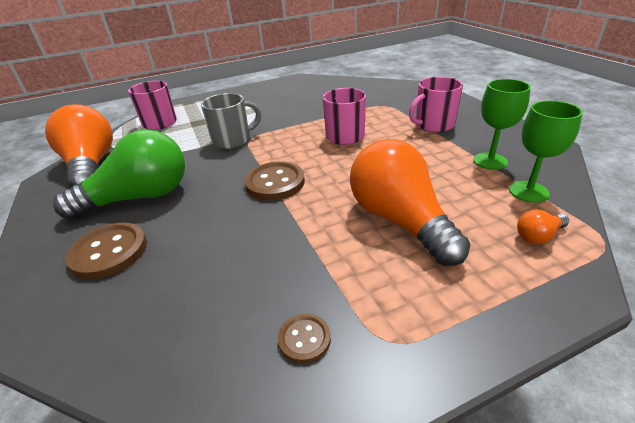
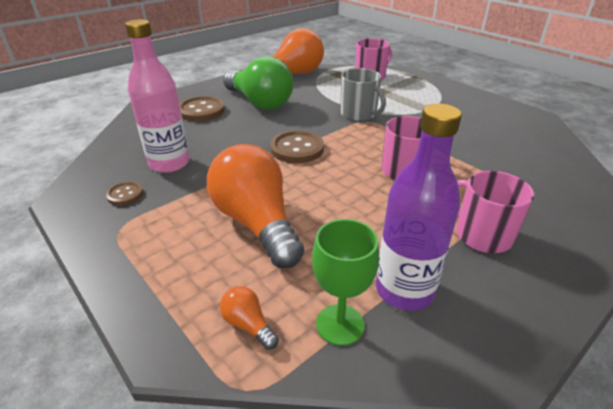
camera: 70 degrees right, 0 degrees up
(243, 289) = (169, 163): none -> pink bottle
(400, 220) = (257, 223): orange light bulb -> orange light bulb turned 75 degrees counterclockwise
(490, 161) = (404, 290): green goblet -> purple bottle

